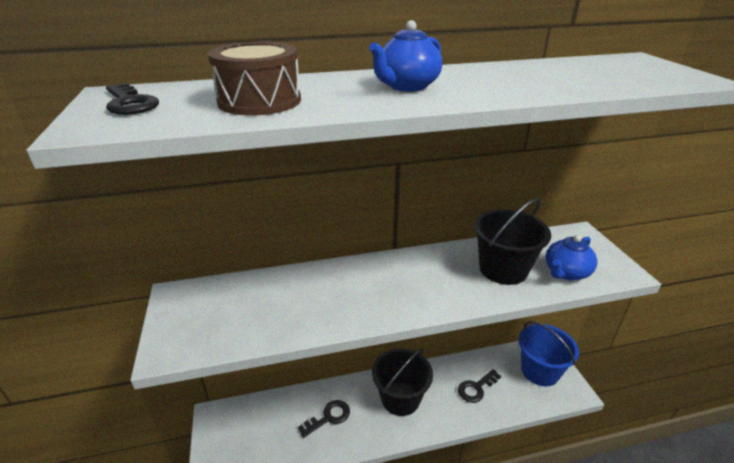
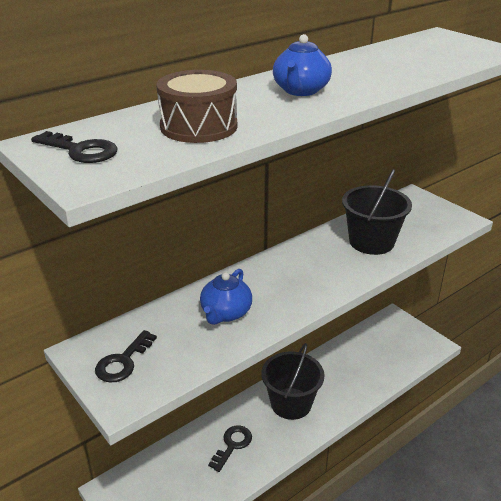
camera: 25 degrees left, 0 degrees up
(476, 388) = (353, 370): black key -> black key (123, 362)
(540, 371) = (399, 337): blue bucket -> none
(566, 272) = (421, 231): blue teapot -> blue teapot (226, 313)

